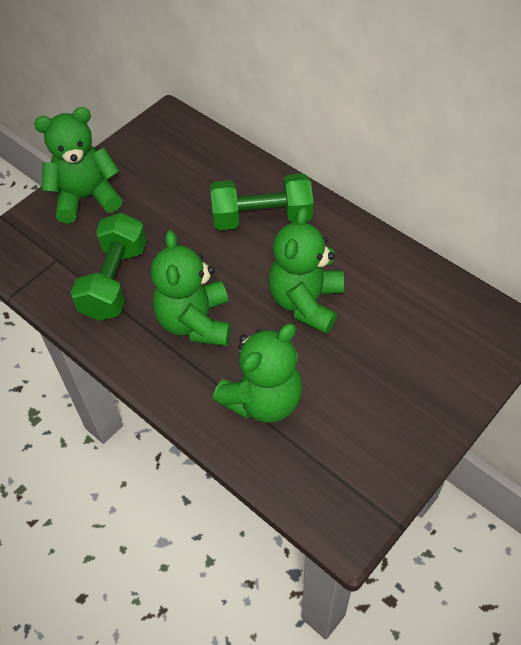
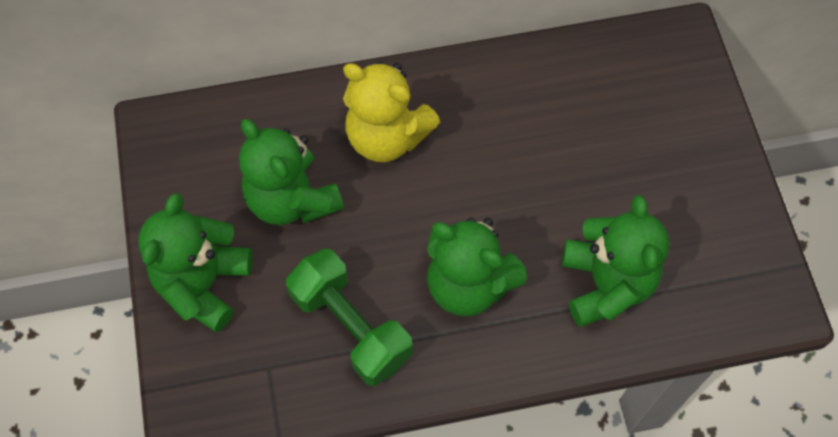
camera: 55 degrees left, 10 degrees up
(262, 218) = (387, 137): green dumbbell -> yellow teddy bear
(306, 302) = (524, 172): green teddy bear -> green teddy bear (292, 199)

